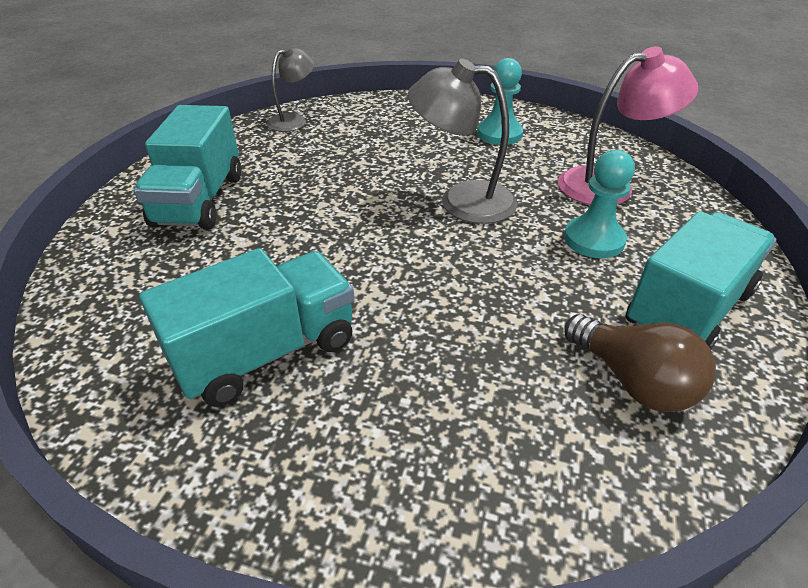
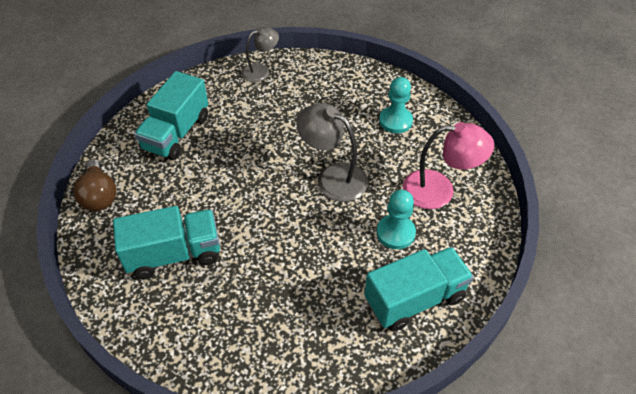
camera: 20 degrees right, 10 degrees up
(633, 381) = (349, 331): brown light bulb -> brown light bulb (99, 195)

